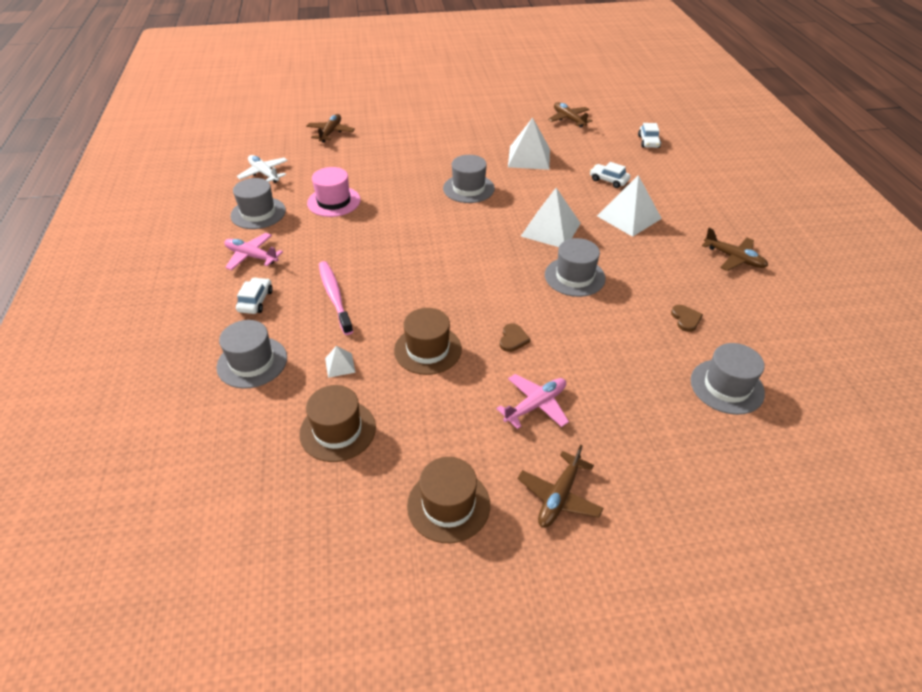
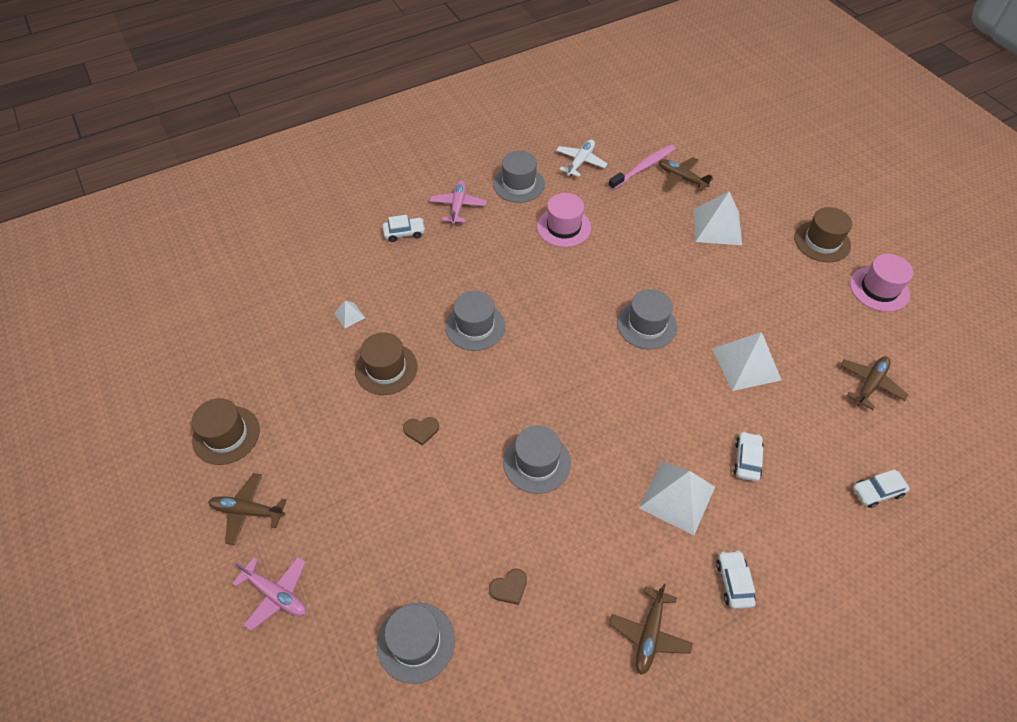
camera: 70 degrees right, 10 degrees up
(252, 362) = (336, 261): grey hat -> grey hat (475, 326)
(330, 133) = (681, 178): brown plane -> brown plane turned 135 degrees counterclockwise
(334, 296) = (429, 280): pink toothbrush -> pink toothbrush (643, 167)
(338, 430) = (281, 340): brown hat -> brown hat (822, 241)
(495, 93) = (879, 289): none -> pink hat
(535, 405) = (343, 469): pink plane -> pink plane (276, 594)
(551, 229) = (610, 421): white pyramid -> white pyramid (717, 226)
(701, 212) = (733, 582): none -> white car

